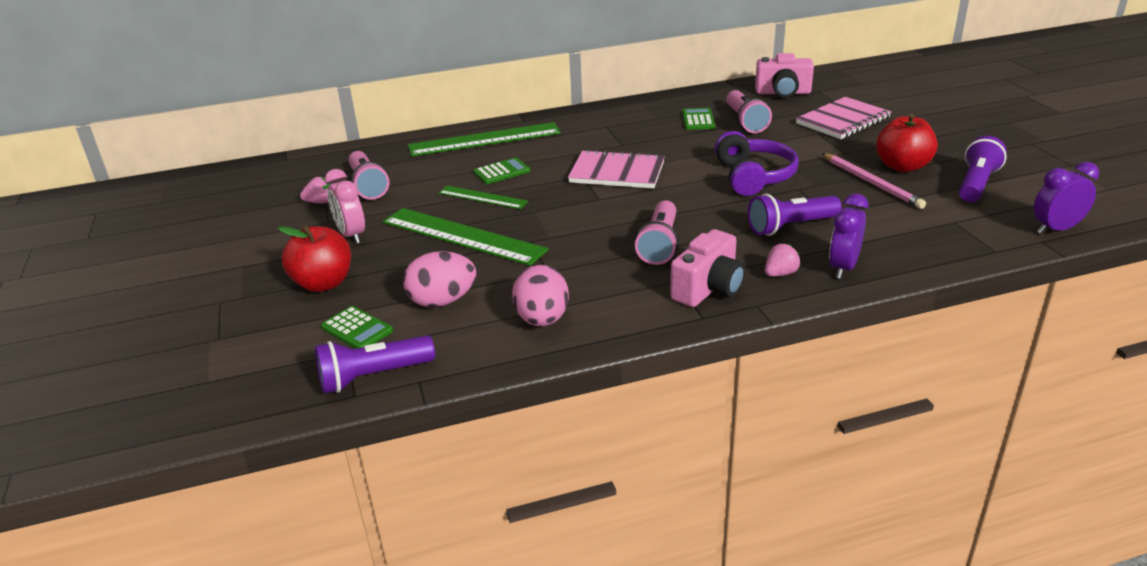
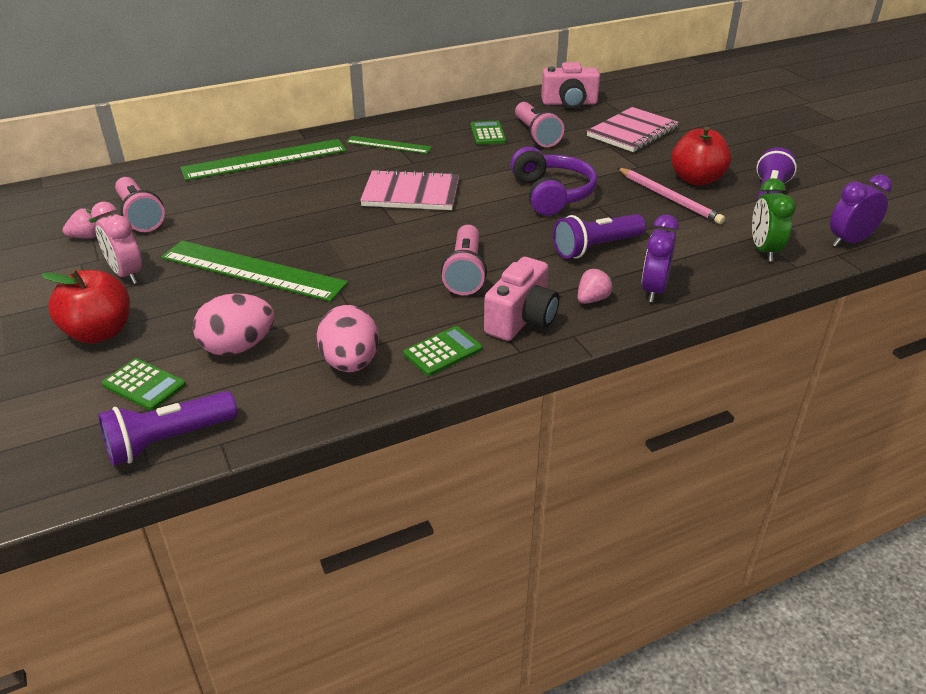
camera: 10 degrees left, 5 degrees up
(482, 197) = (270, 225): green ruler -> green ruler (388, 145)
(502, 172) = (287, 196): green calculator -> green calculator (443, 351)
(963, 235) = (764, 250): none -> green clock

